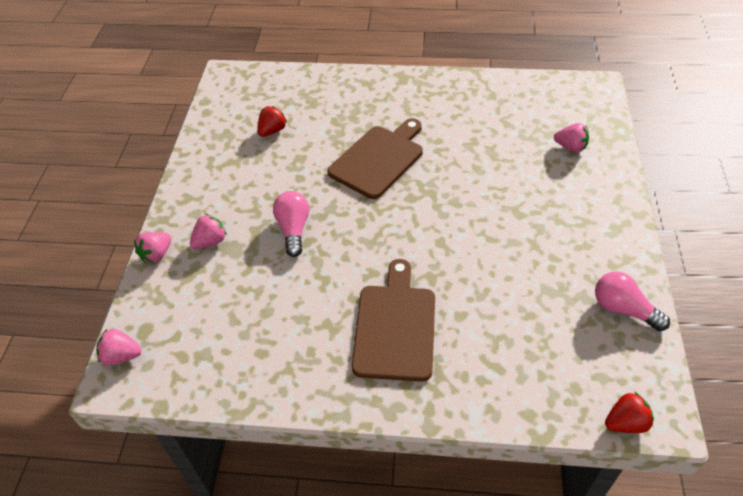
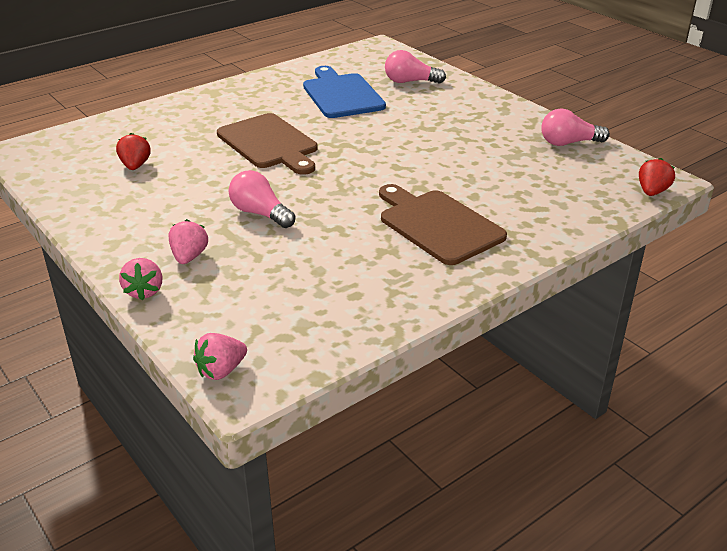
camera: 45 degrees left, 15 degrees down
(379, 159) = (269, 143): brown cutting board -> brown cutting board turned 150 degrees clockwise
(494, 132) = (341, 94): none -> blue cutting board
(570, 147) = (410, 82): pink strawberry -> pink light bulb

